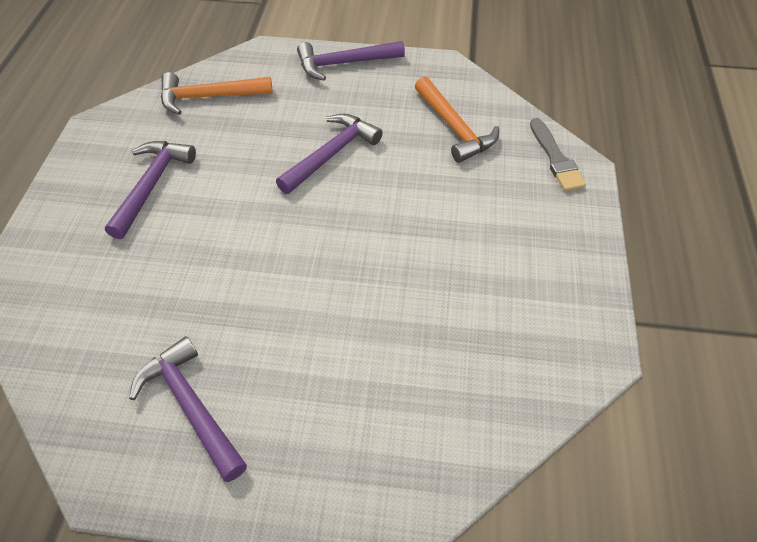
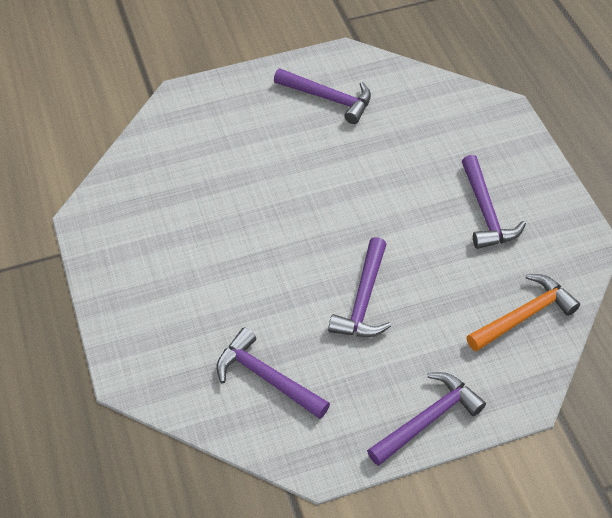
camera: 155 degrees right, 0 degrees up
(454, 128) = (266, 377): orange hammer -> purple hammer
(555, 158) = (155, 380): grey brush -> none

